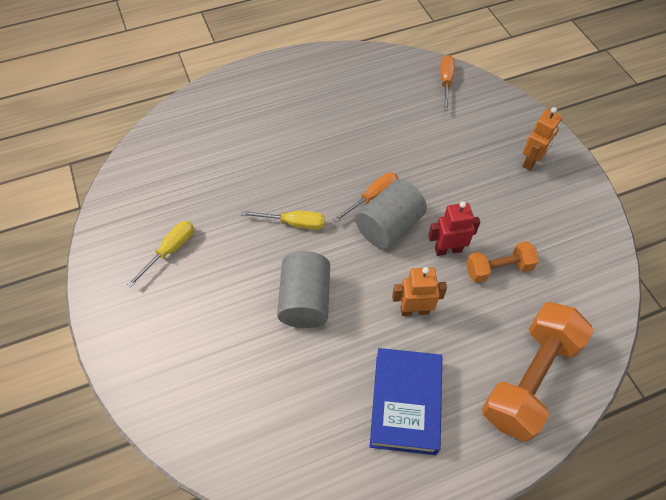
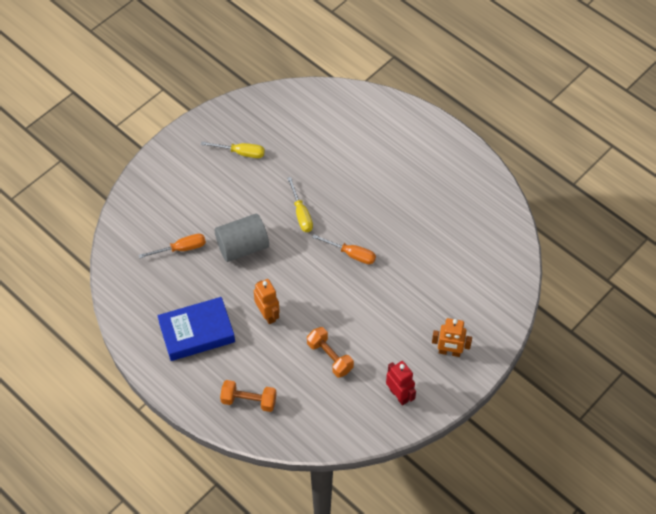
camera: 65 degrees right, 0 degrees up
(389, 226) = (330, 274): grey cylinder -> none
(445, 82) = (504, 263): orange screwdriver -> orange screwdriver (181, 249)
(448, 249) = (330, 319): red robot -> red robot (399, 395)
(529, 379) = (249, 400): orange dumbbell -> orange dumbbell, size x0.55

